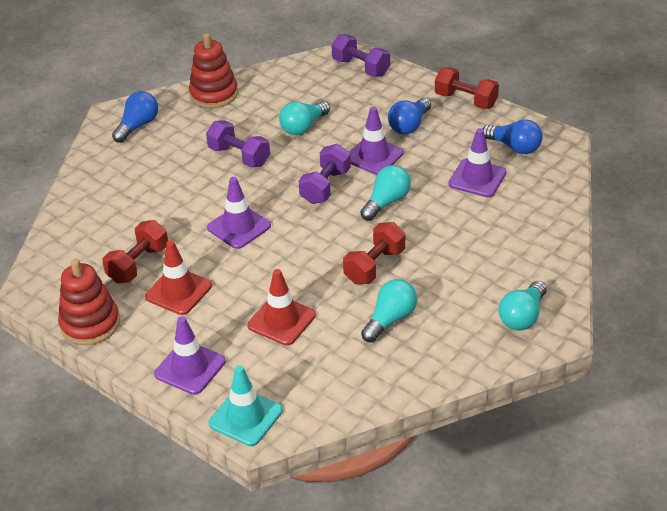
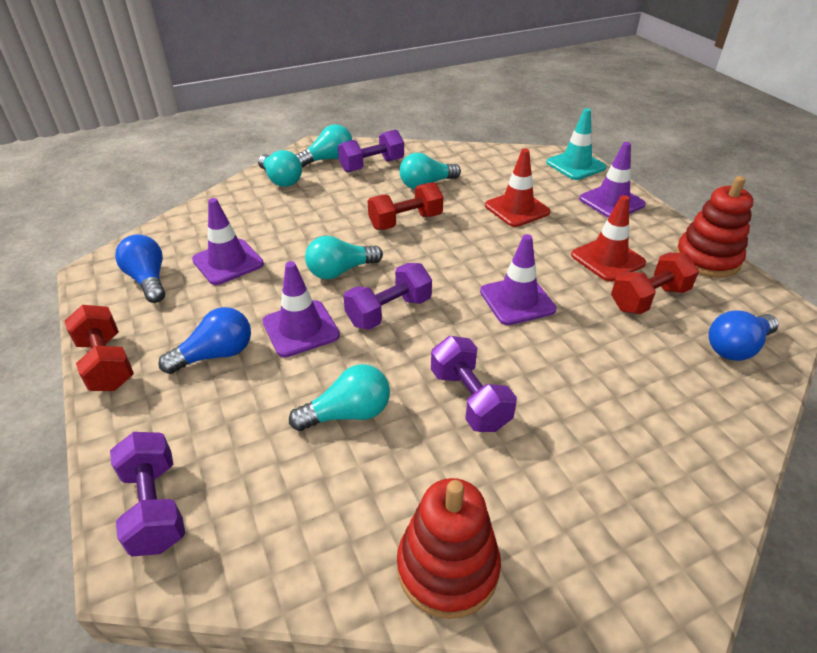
camera: 155 degrees left, 0 degrees up
(138, 126) = (620, 544): blue light bulb -> blue light bulb (736, 347)
(468, 325) = (372, 165): none -> purple dumbbell
(536, 269) = (281, 180): none -> turquoise light bulb

